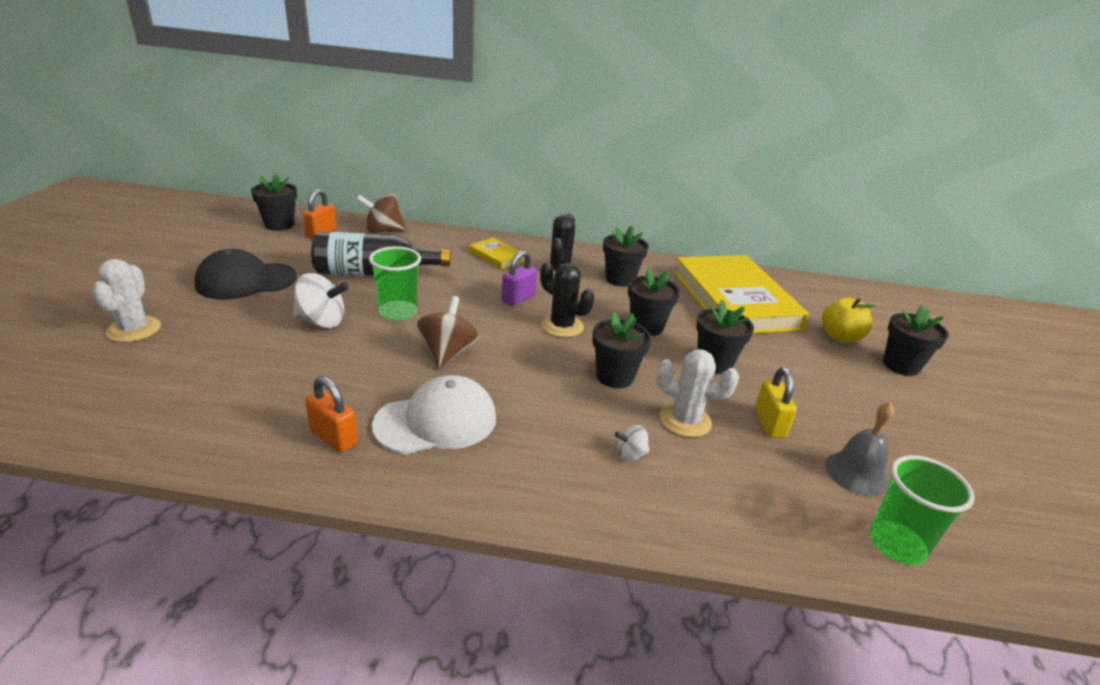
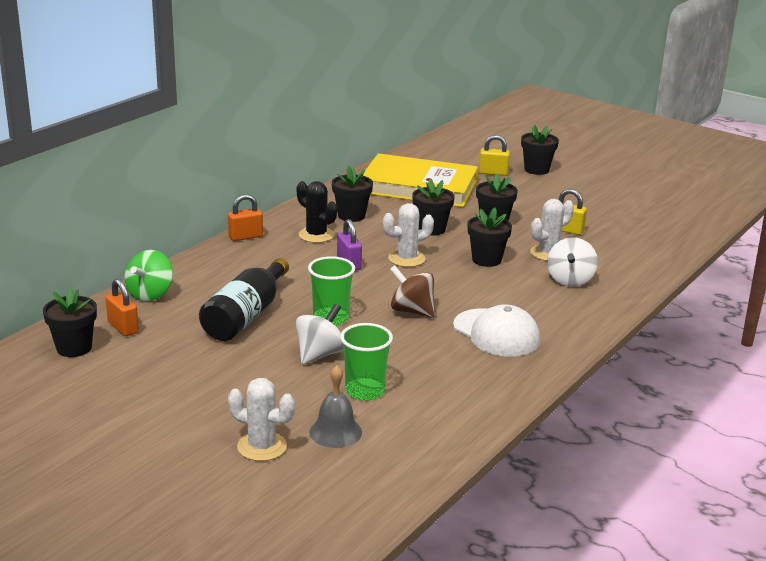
camera: 60 degrees left, 5 degrees down
(246, 281) = (205, 381): black cap -> none
(334, 437) = (491, 373): orange padlock -> orange padlock (245, 237)
(383, 231) = (150, 294): brown spinning top -> green spinning top
(436, 421) = (496, 333): white cap -> white cap turned 135 degrees clockwise
(497, 256) = (261, 253): yellow book -> none
(562, 326) = (406, 259): black cactus -> white cactus
(630, 454) = (570, 280): white spinning top -> white spinning top, size x1.91
(840, 337) = (493, 173): yellow apple -> yellow padlock
(856, 473) = (622, 224): grey bell -> grey bell (335, 432)
(896, 544) = (676, 237): green cup -> green cup (365, 391)

